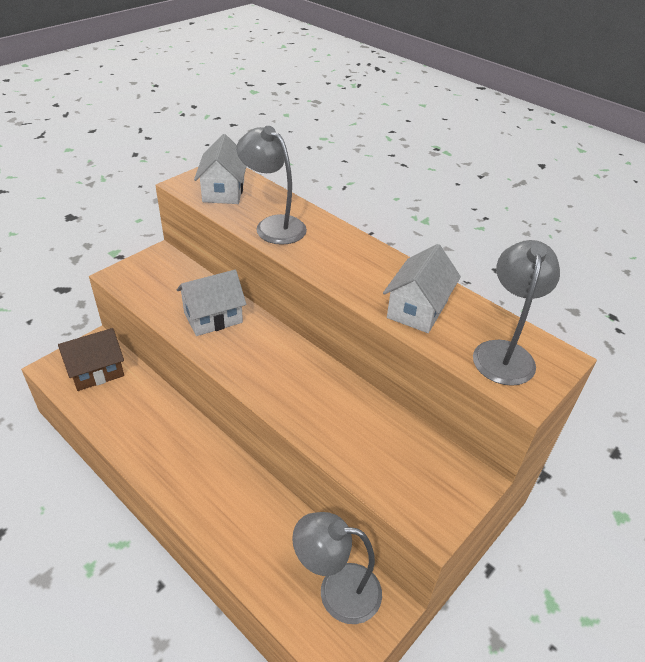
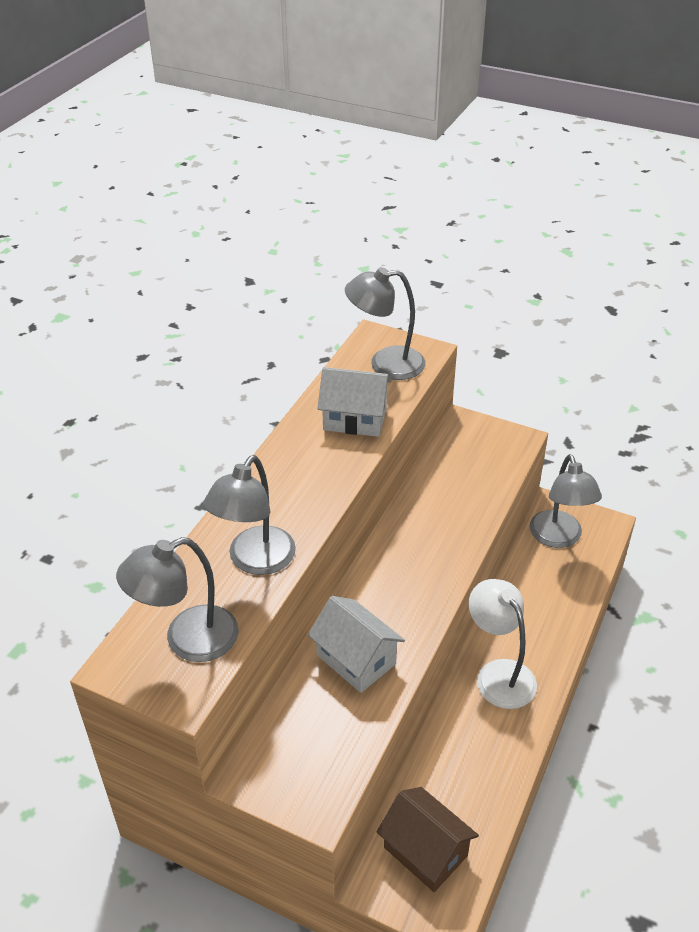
camera: 105 degrees left, 0 degrees up
(201, 464) = (499, 674): none -> white lamp
(223, 191) = (187, 640): white house -> grey lamp

